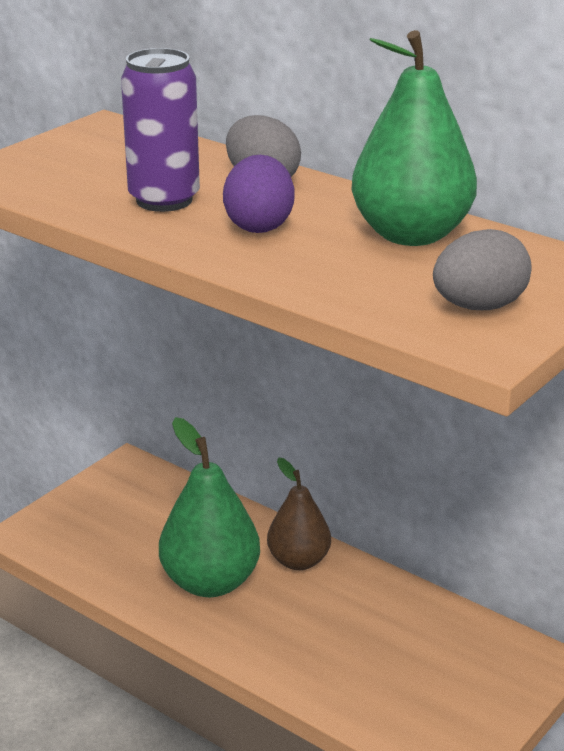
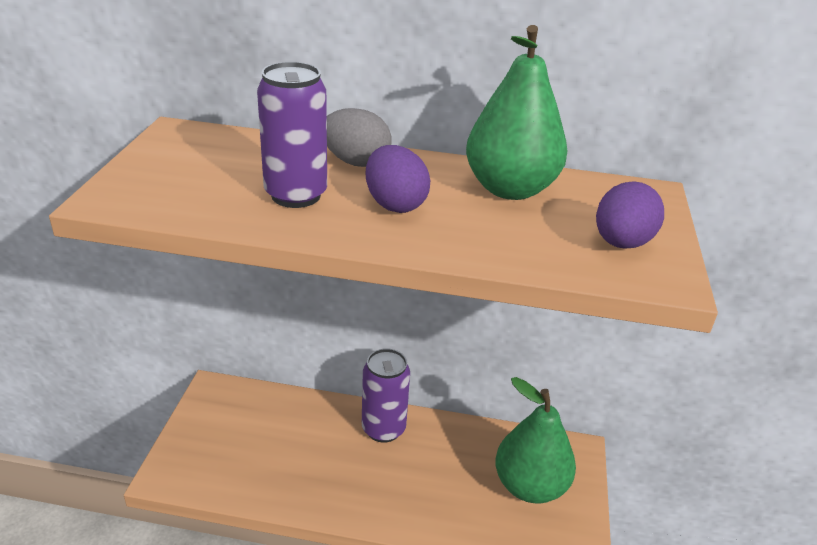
camera: 30 degrees left, 5 degrees up
(210, 582) = (334, 468): green pear -> green pear (530, 486)
(299, 561) = (383, 429): brown pear -> purple can
(479, 307) = (621, 243): grey egg -> purple egg

